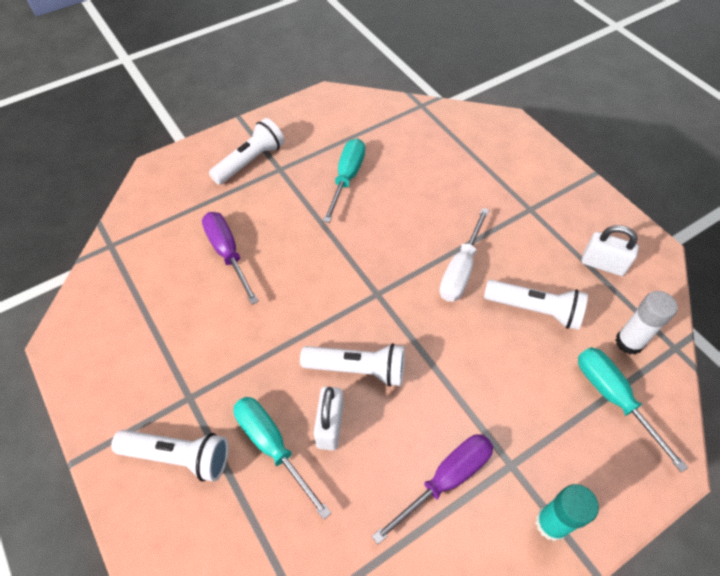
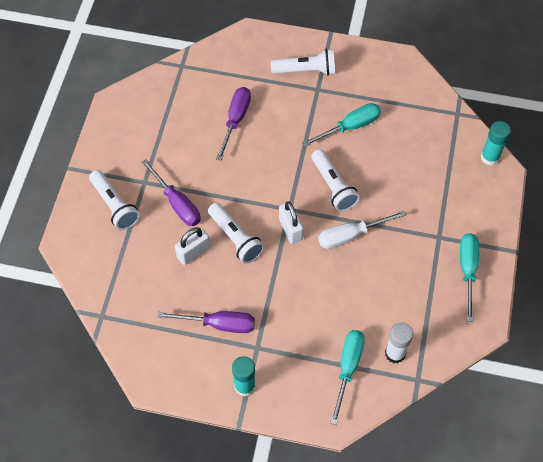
camera: 45 degrees right, 5 degrees up
(254, 388) = (177, 203): none -> purple screwdriver
(272, 446) = (158, 238): turquoise screwdriver -> turquoise screwdriver (467, 270)
(487, 119) = (490, 157): none -> turquoise glue stick
(534, 310) = (364, 291): white flashlight -> white flashlight (333, 186)
(603, 264) = (439, 304): white padlock -> white padlock (290, 229)

